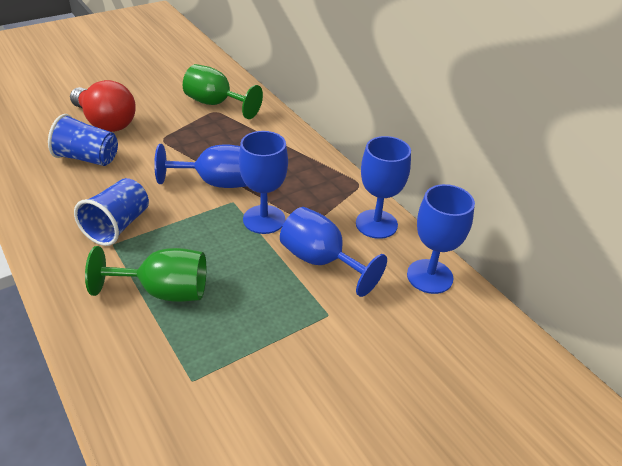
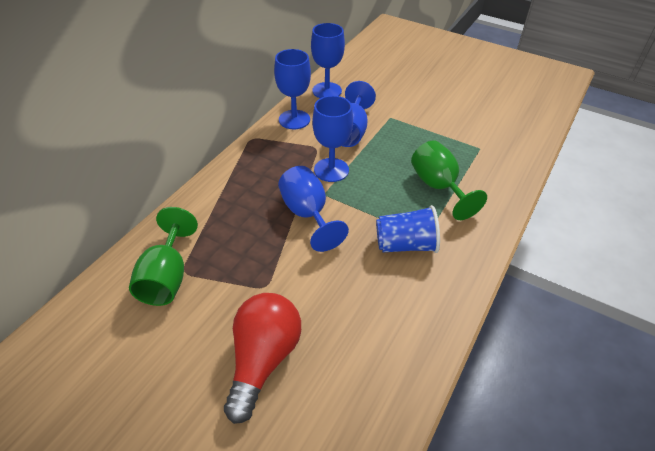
camera: 115 degrees left, 5 degrees up
(87, 158) = (339, 328): blue cup -> none

